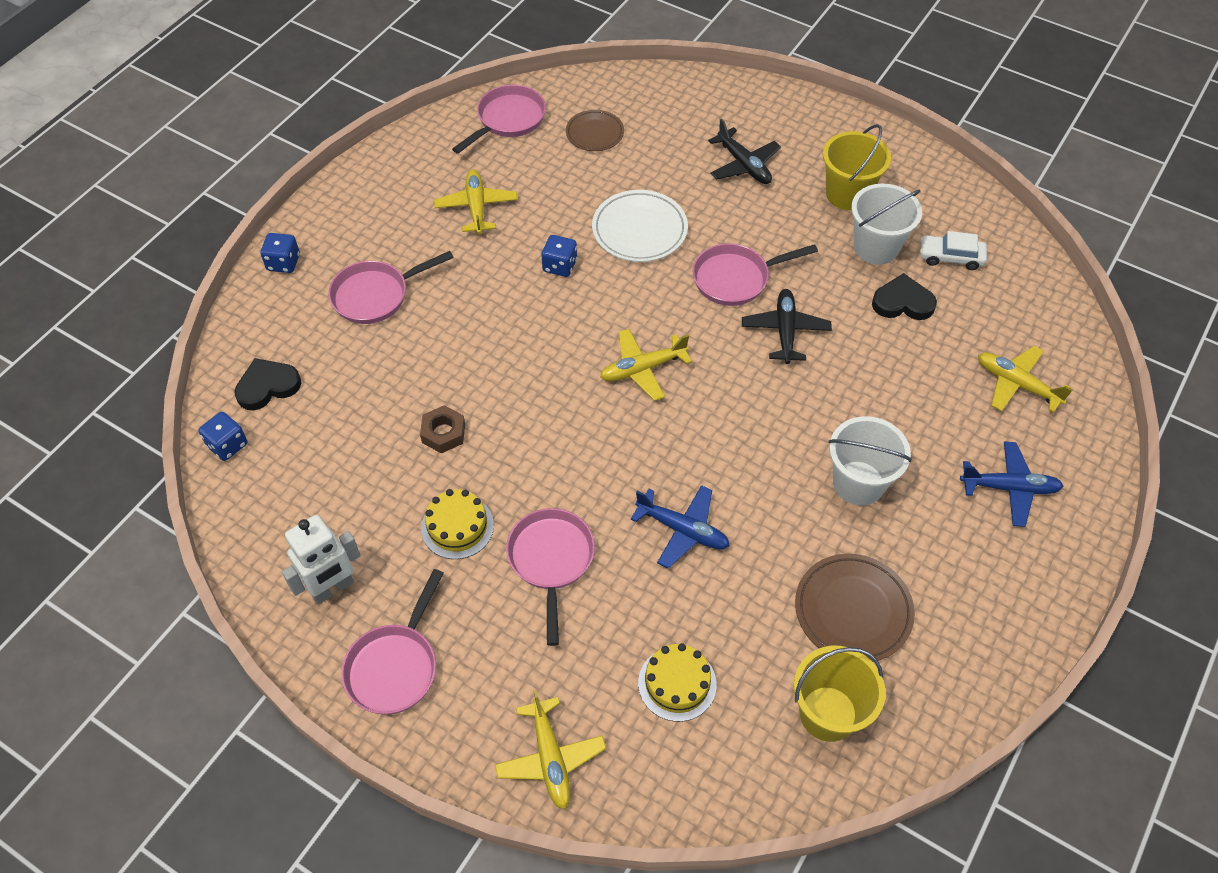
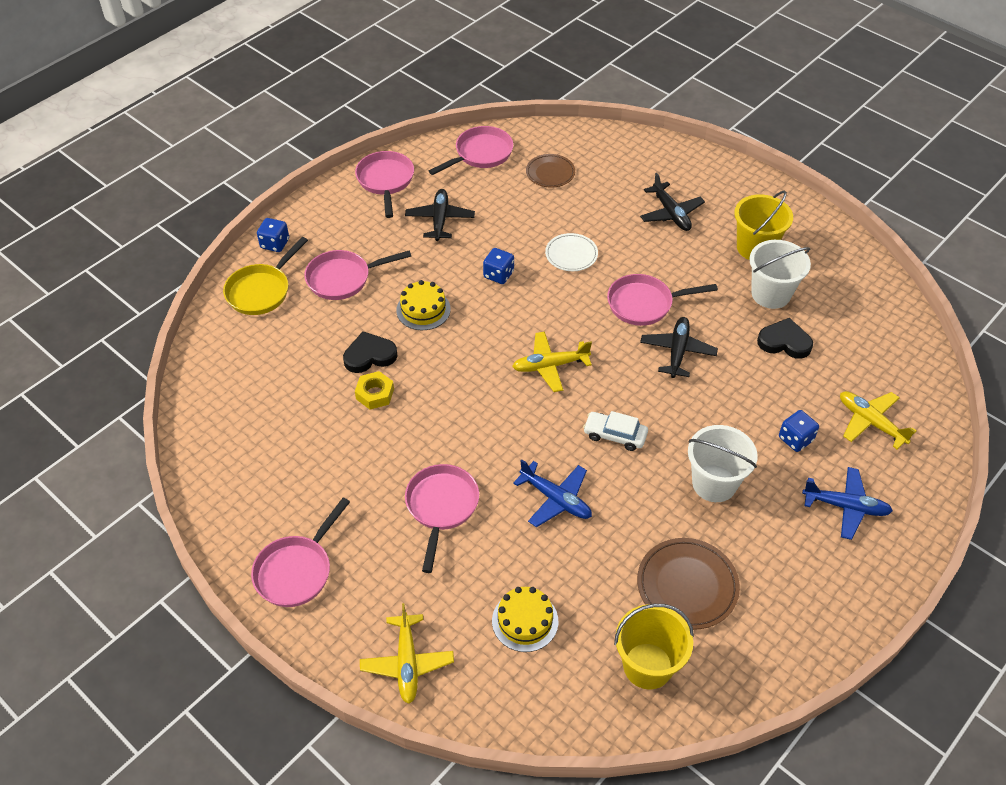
camera: 10 degrees right, 5 degrees down
(227, 445) = (200, 379): blue dice -> blue dice (795, 439)
(267, 386) = (242, 338): black heart -> black heart (369, 355)
(279, 324) = (261, 291): none -> yellow pan
(332, 588) = (260, 502): white robot -> none
(401, 167) = (385, 181): none -> pink pan
(443, 433) = (375, 394): brown nut -> yellow nut
(457, 527) = (370, 469): yellow cake -> yellow cake (423, 310)
(476, 207) = (440, 220): yellow plane -> black plane
(639, 230) = (571, 255): white plate -> white plate, size x0.65
(950, 257) = (834, 310): white car -> white car (615, 435)

